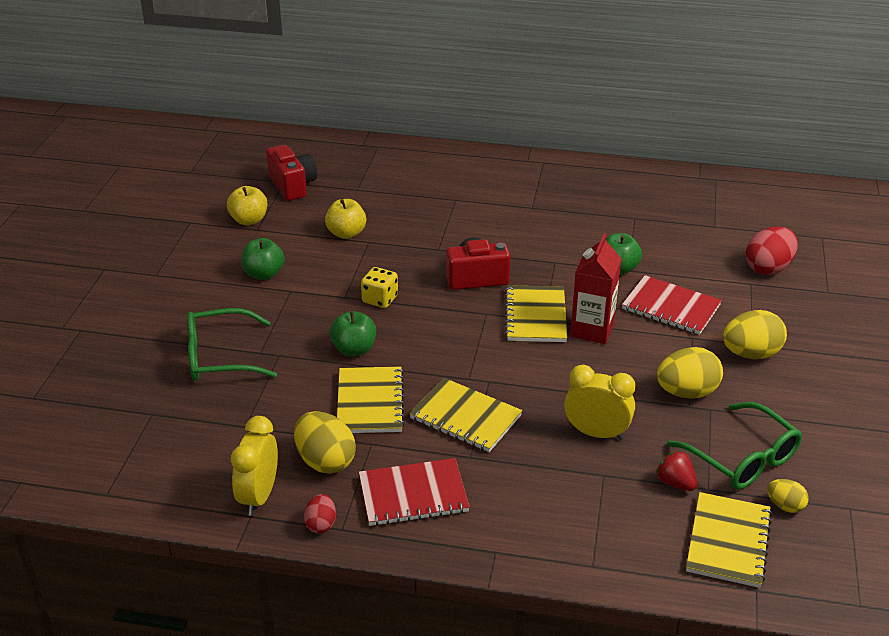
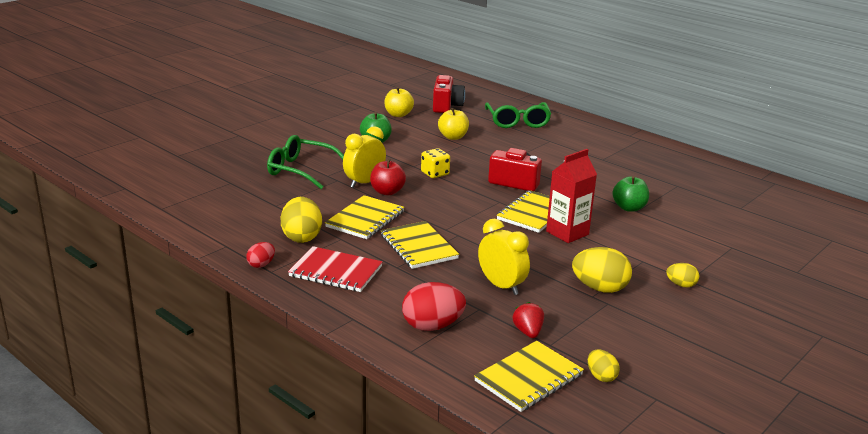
camera: 30 degrees right, 10 degrees down
(259, 496) = (242, 239): yellow clock -> yellow clock (364, 182)
(354, 349) = (387, 192): green apple -> red apple
(671, 307) = (645, 240): red notebook -> none
(742, 458) = (599, 338): green glasses -> green glasses (517, 121)
(750, 354) = (681, 285): yellow egg -> yellow egg, size x0.55
(768, 268) = (758, 243): red egg -> red egg (432, 326)

